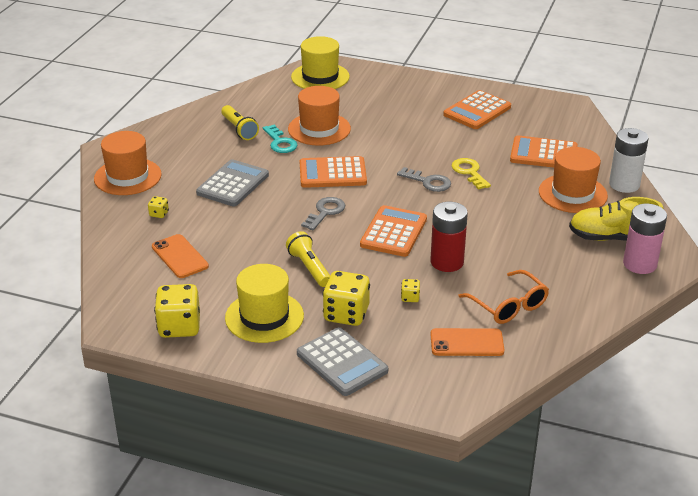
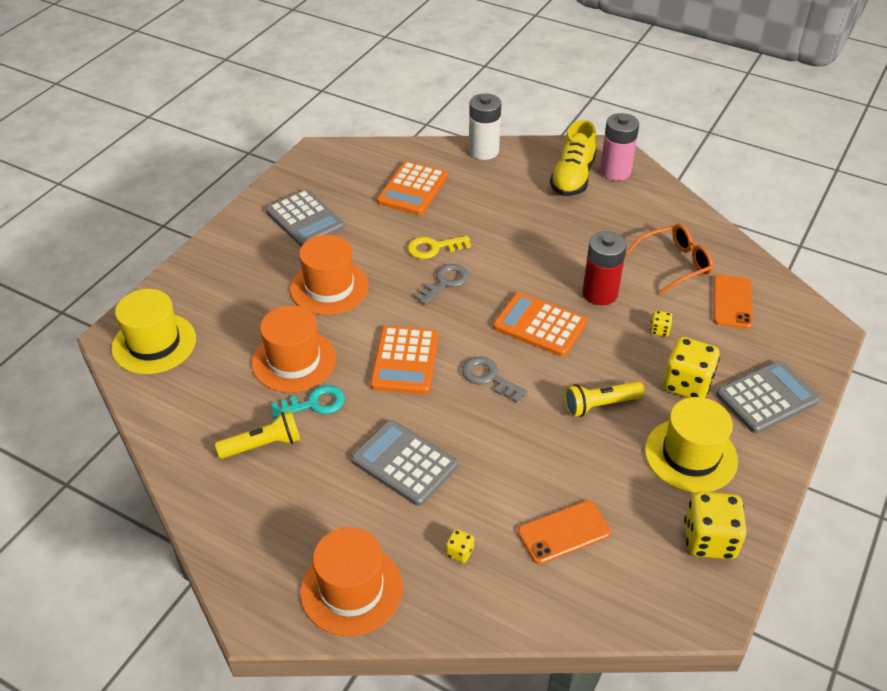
camera: 80 degrees left, 10 degrees up
(477, 111) = (304, 219): orange calculator -> grey calculator
(572, 193) = (492, 186): orange hat -> orange hat (329, 287)

